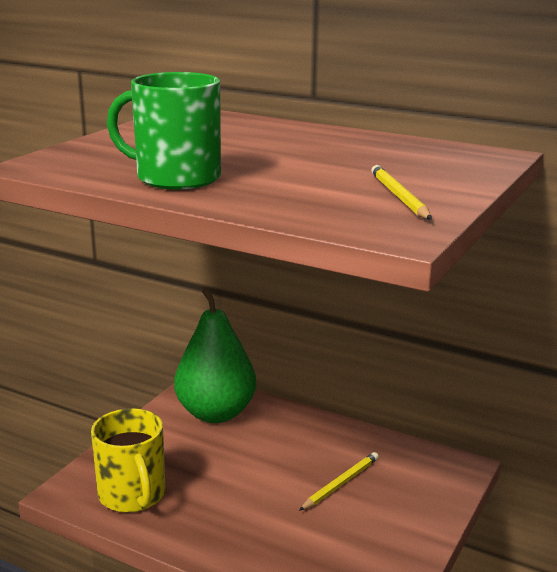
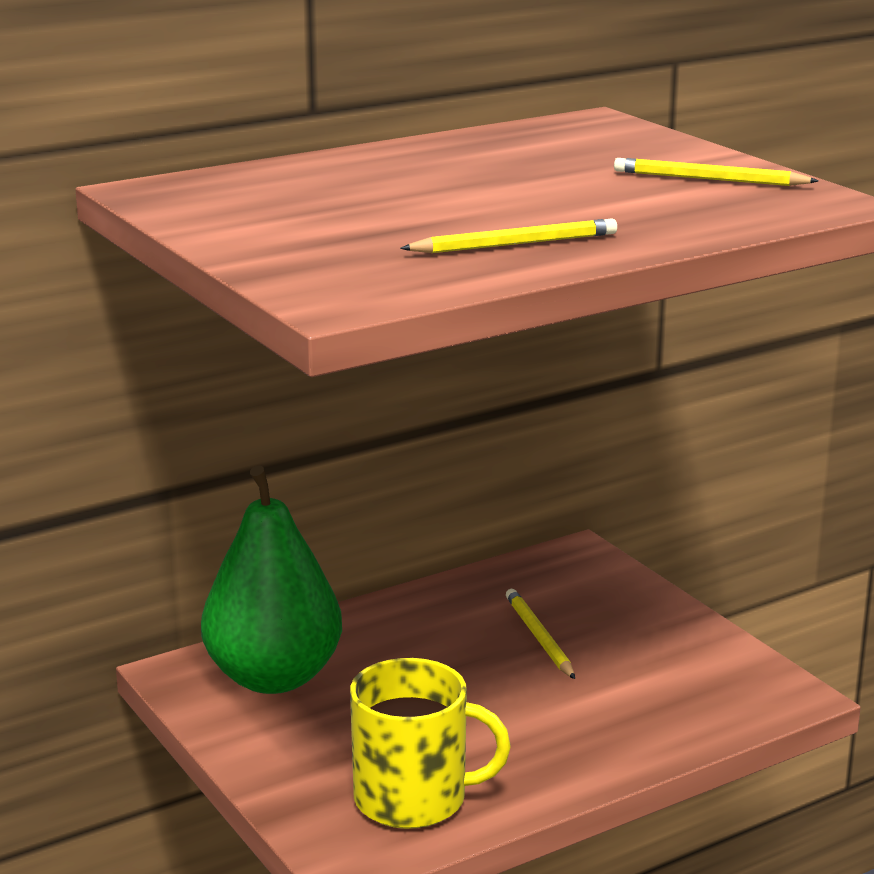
camera: 60 degrees left, 0 degrees up
(176, 178) = (514, 244): green mug -> yellow pencil

